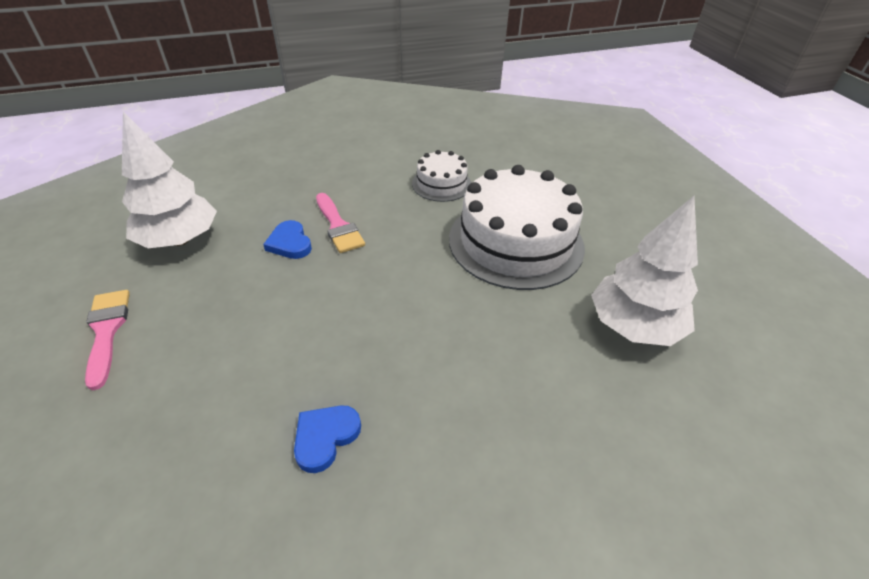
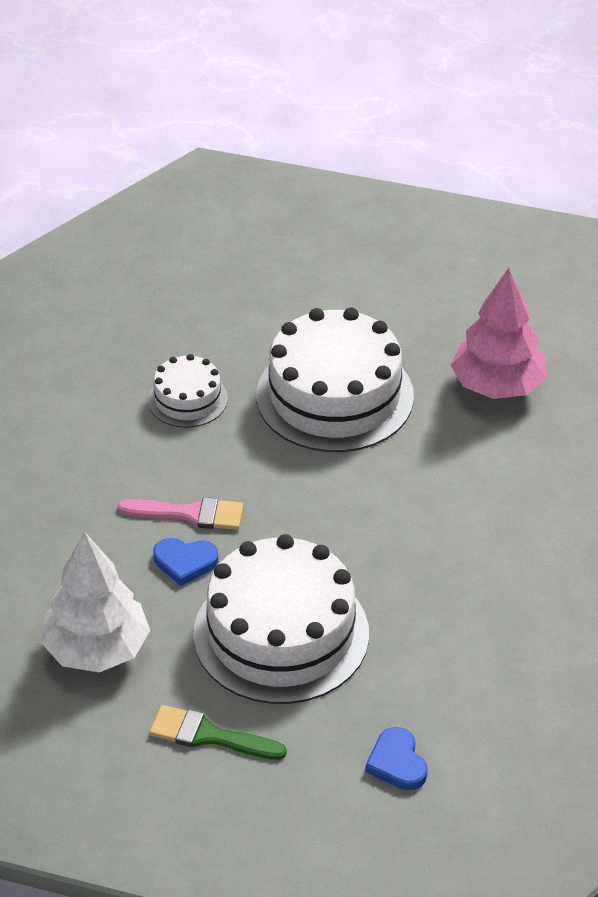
camera: 55 degrees left, 0 degrees up
(107, 331) = (209, 736): pink brush -> green brush
(243, 323) = (281, 634): none -> white cake
(325, 437) = (455, 622): blue heart -> blue heart (397, 763)
(634, 326) = (497, 386): white tree -> pink tree

